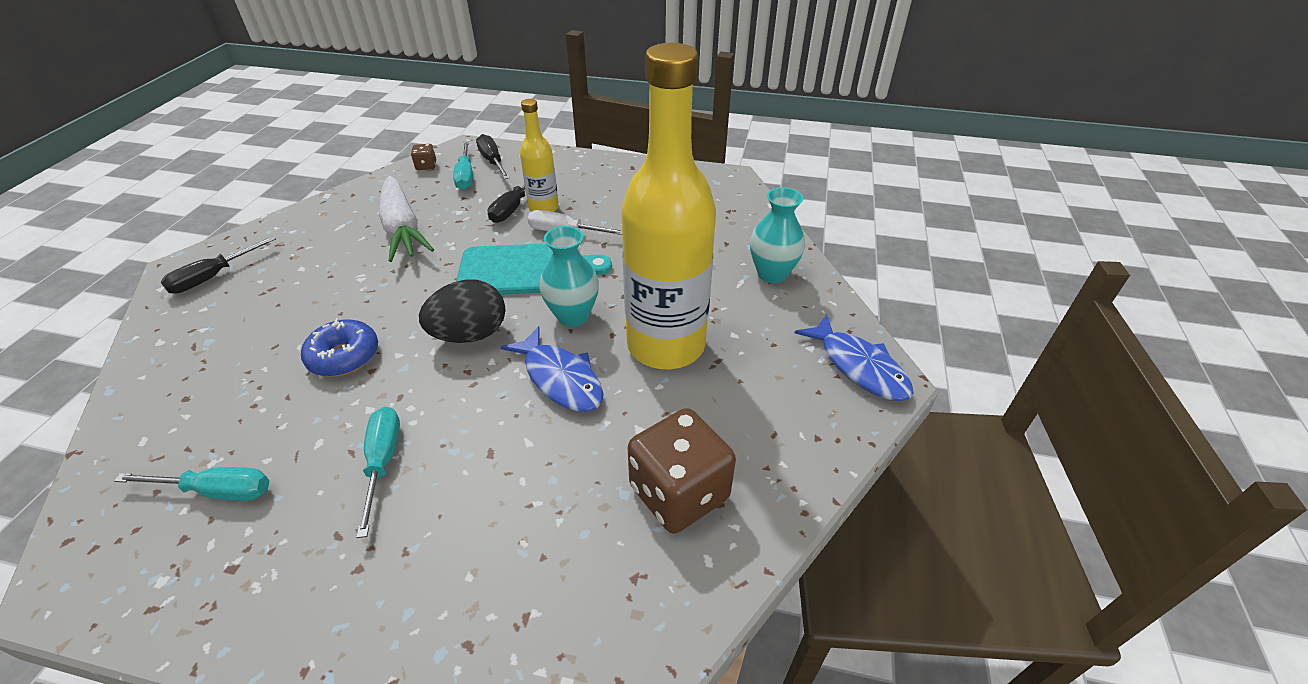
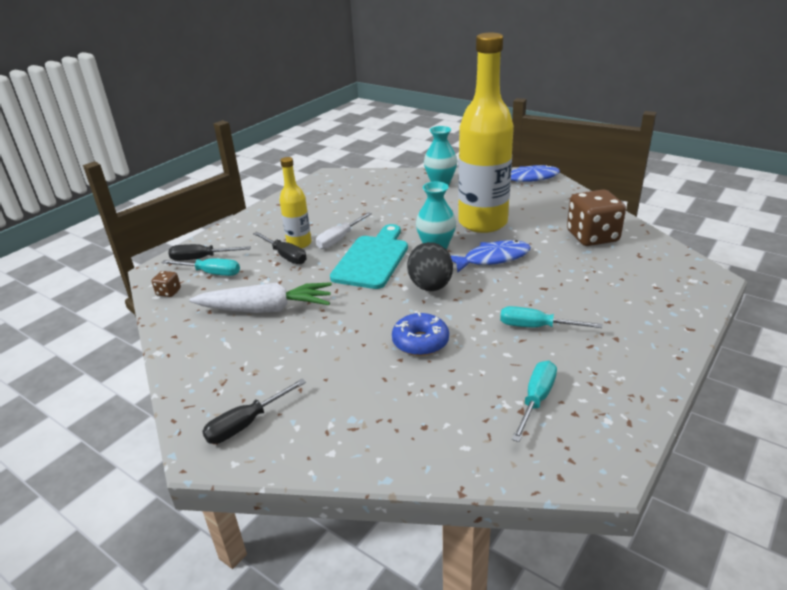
camera: 65 degrees left, 10 degrees down
(213, 277) = (246, 424): black screwdriver -> black screwdriver turned 75 degrees clockwise

